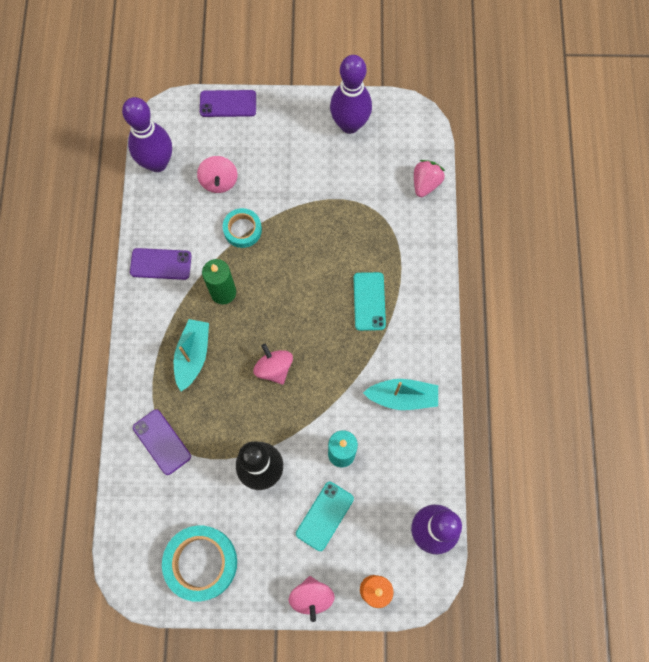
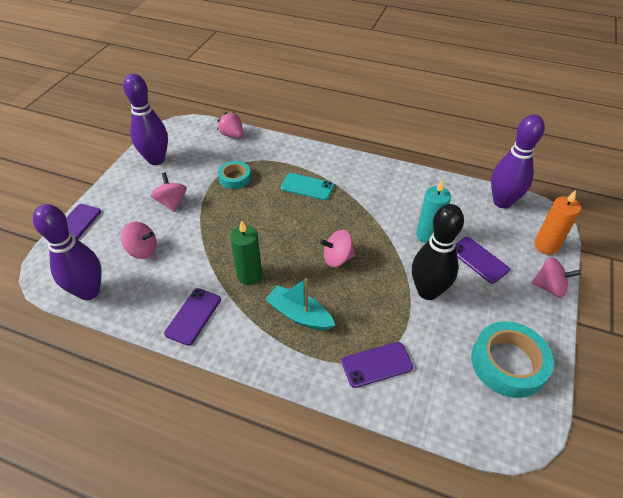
camera: 70 degrees left, 25 degrees down
(242, 230) = (199, 246): turquoise tape -> turquoise tape (235, 178)
(291, 174) = (172, 202): none -> pink spinning top
(324, 516) = (479, 260): turquoise phone -> purple phone
(402, 397) = (392, 189): turquoise boat -> none

